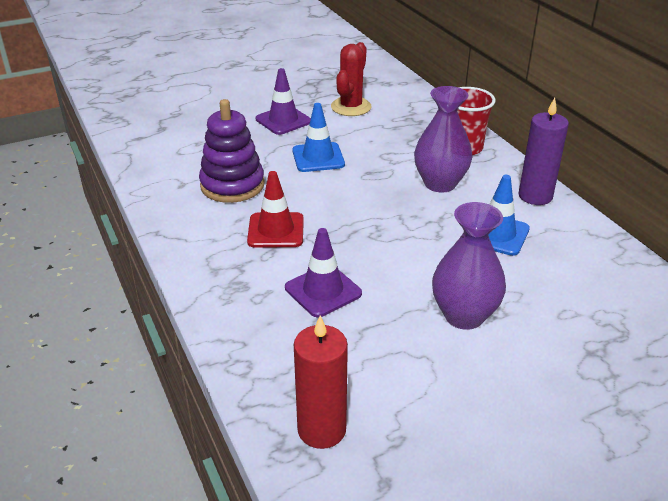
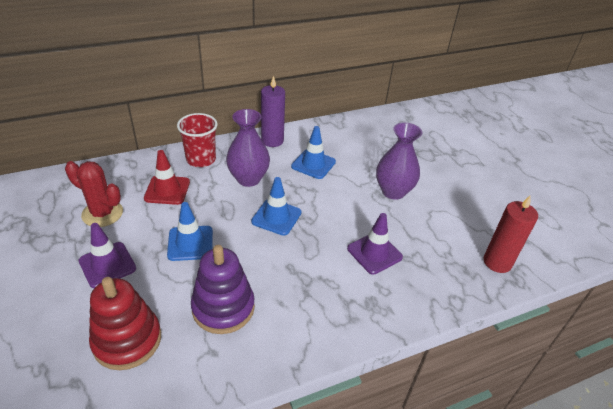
camera: 90 degrees left, 5 degrees up
(198, 143) = (127, 340): none -> red stacking toy
(276, 230) = (300, 277): red traffic cone -> red traffic cone (167, 190)
(373, 209) = (276, 217): none -> blue traffic cone

